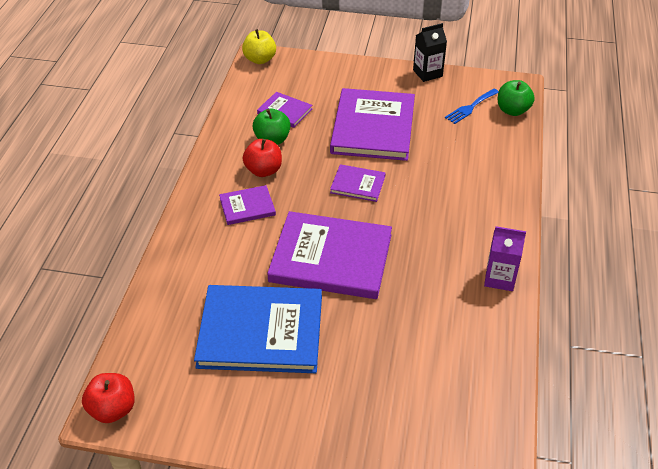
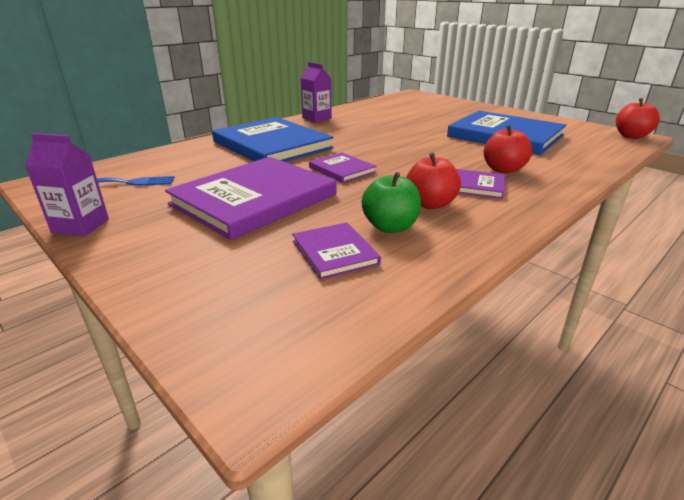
camera: 145 degrees left, 15 degrees down
(234, 244) = (503, 169): none -> red apple
(260, 59) = (261, 374): yellow apple -> none
(331, 258) = (420, 146): purple book -> none
(427, 73) = (80, 226): black carton -> purple carton
(458, 196) = (272, 145): none -> blue book
(512, 110) = (105, 169): green apple -> none

